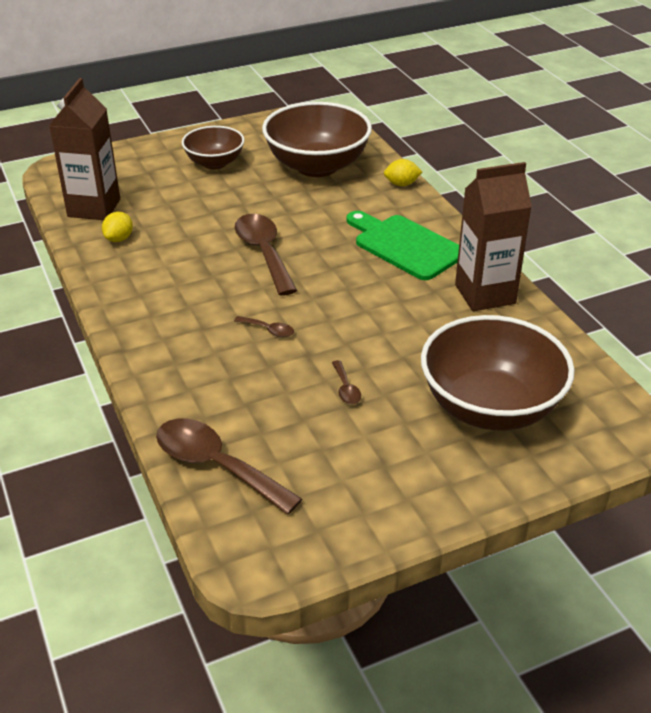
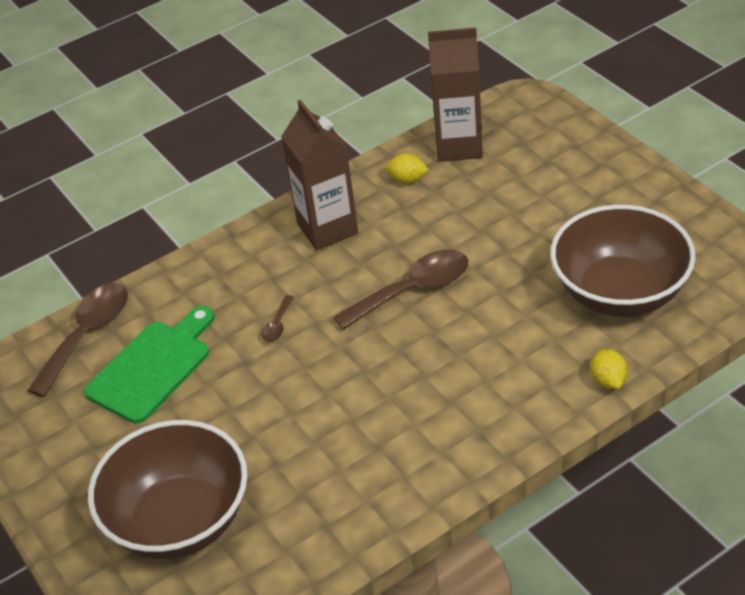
camera: 85 degrees right, 5 degrees up
(214, 163) = (588, 205): brown bowl -> none
(346, 389) = (195, 401): brown spoon -> none
(405, 245) = (463, 406): green cutting board -> green cutting board (153, 367)
(485, 294) = (380, 495): brown carton -> brown carton (327, 228)

